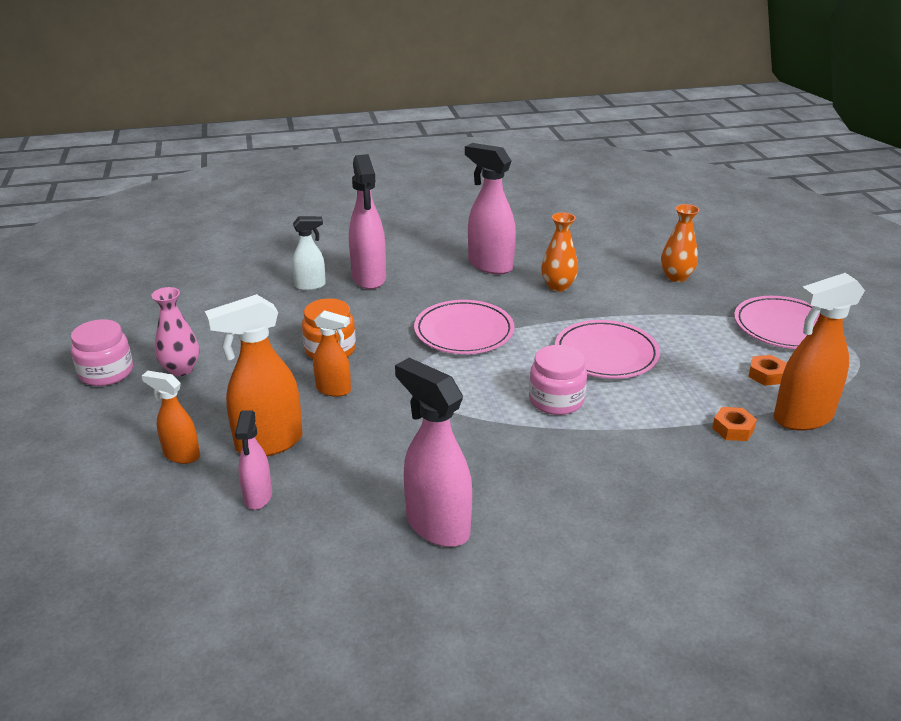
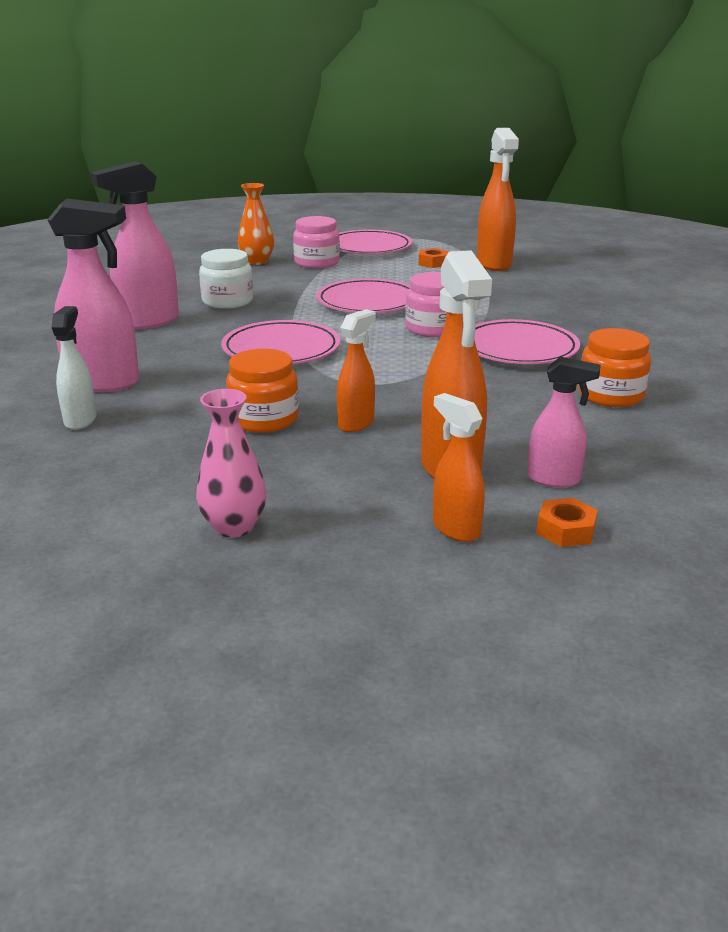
camera: 75 degrees left, 5 degrees down
(106, 372) = (193, 599): pink jar -> pink jar (317, 263)
(181, 455) = (455, 529): orange spray bottle -> orange spray bottle turned 105 degrees clockwise
(437, 525) = (610, 395): pink spray bottle -> orange jar
(532, 458) = (519, 348): none -> pink plate
(558, 286) = (227, 301): orange vase -> white jar
(733, 429) = (500, 283): orange nut -> orange nut (565, 530)

